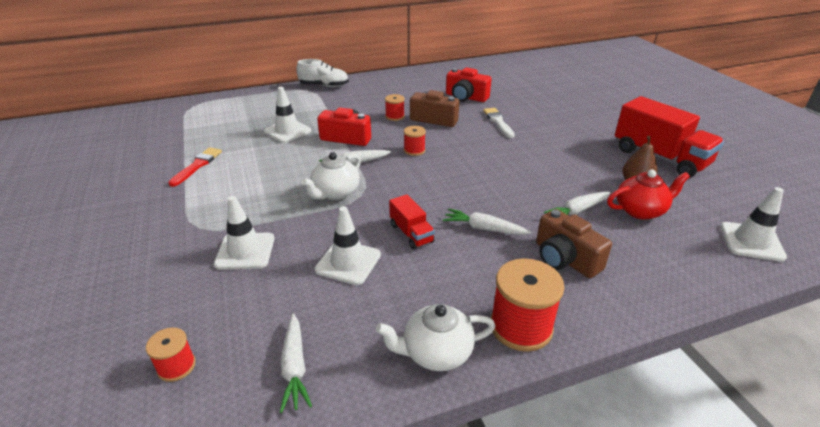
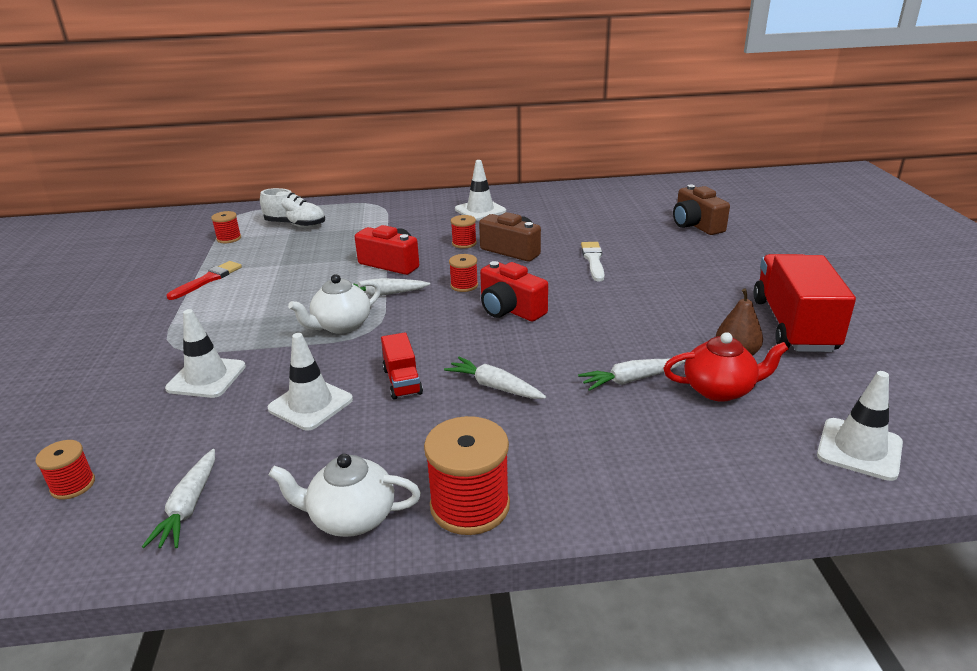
camera: 15 degrees right, 5 degrees down
(196, 128) = (229, 238): none -> red spool
(287, 131) = (327, 250): white traffic cone -> white traffic cone (480, 210)
(324, 86) = (400, 201): white shoe -> white shoe (295, 225)
(466, 97) = (569, 226): red camera -> red camera (510, 309)
(565, 259) = (576, 435): brown camera -> brown camera (696, 225)
(659, 157) = (793, 325): red truck -> red truck turned 150 degrees counterclockwise

